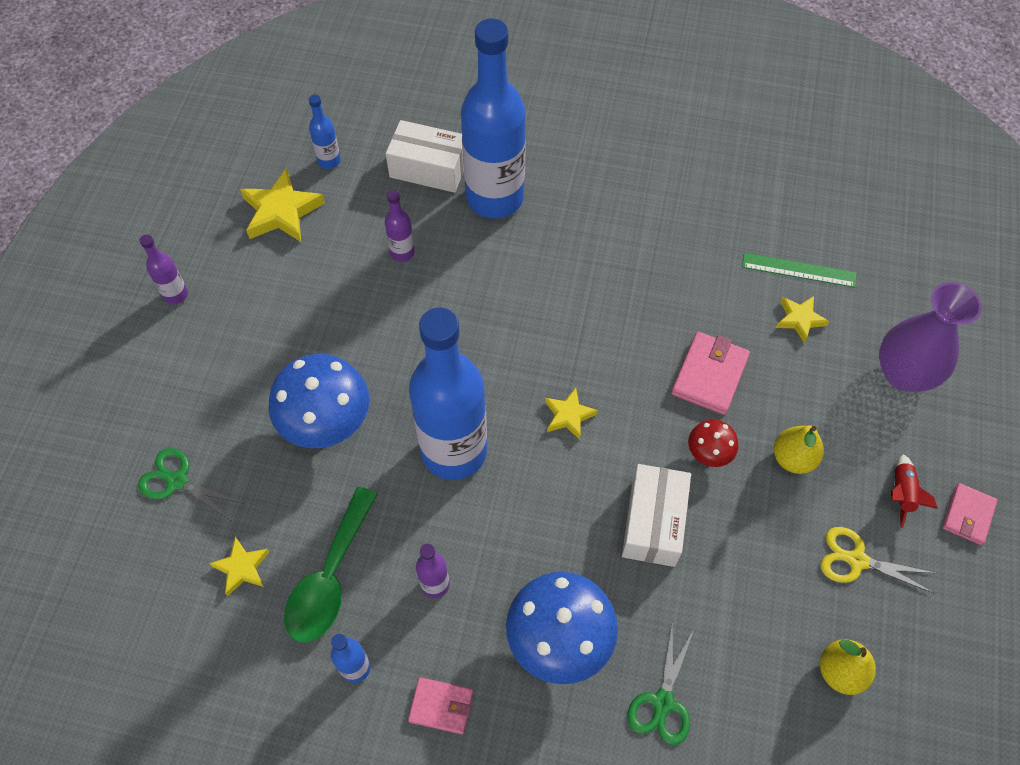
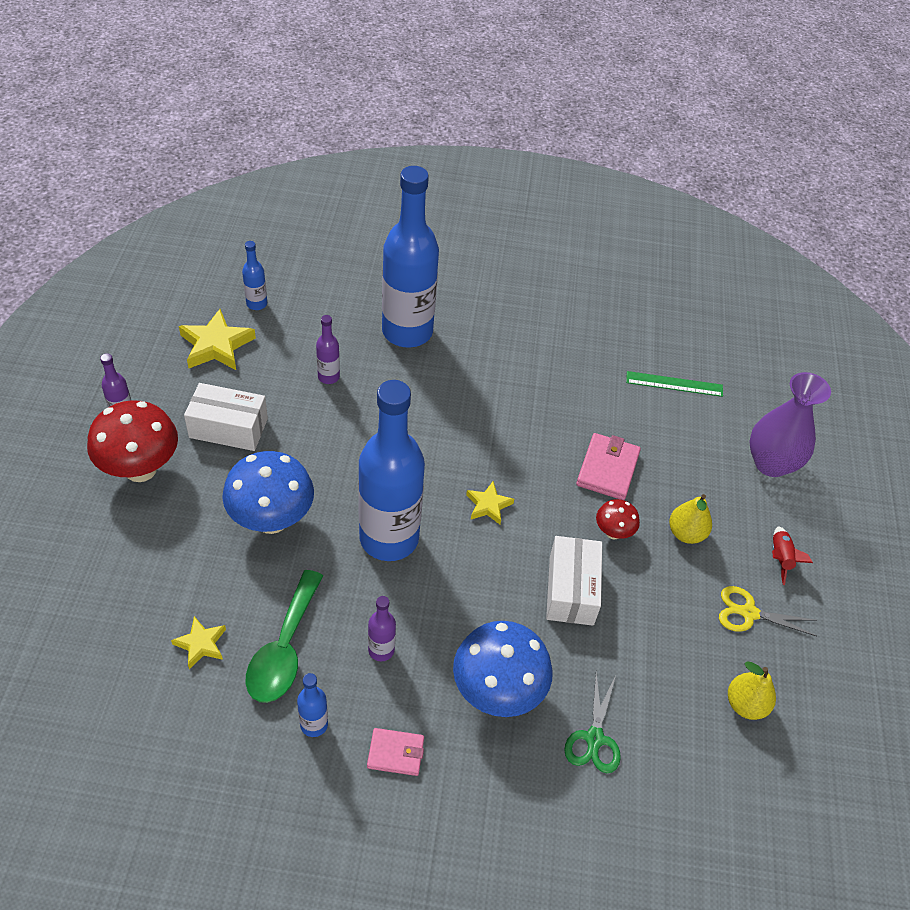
camera: 10 degrees left, 10 degrees down
(177, 481) = (134, 572): green scissors -> none
(191, 359) = (140, 469): none -> red mushroom
(429, 168) = (347, 309): white box -> white box (228, 428)
(799, 319) = (679, 423): yellow star -> none
(968, 515) = (837, 573): pink wallet -> none

